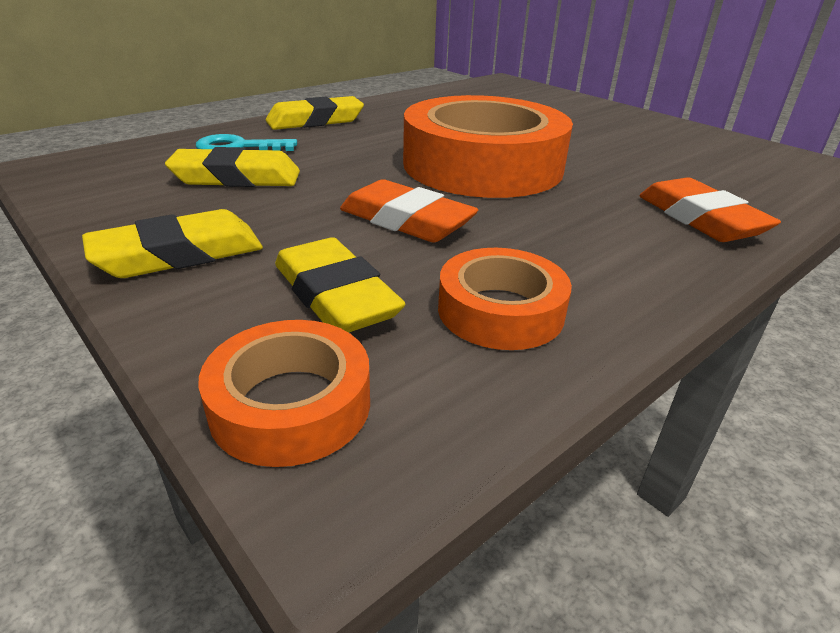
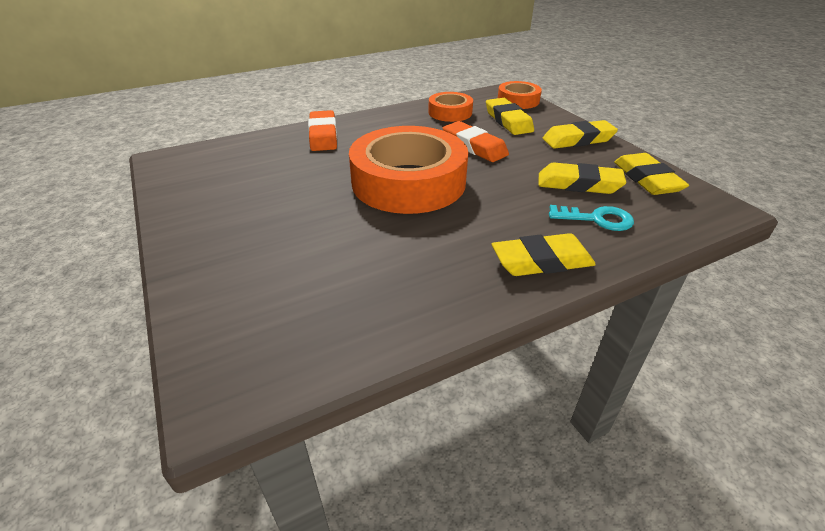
camera: 165 degrees left, 5 degrees up
(116, 191) = (646, 179): none -> yellow eraser

